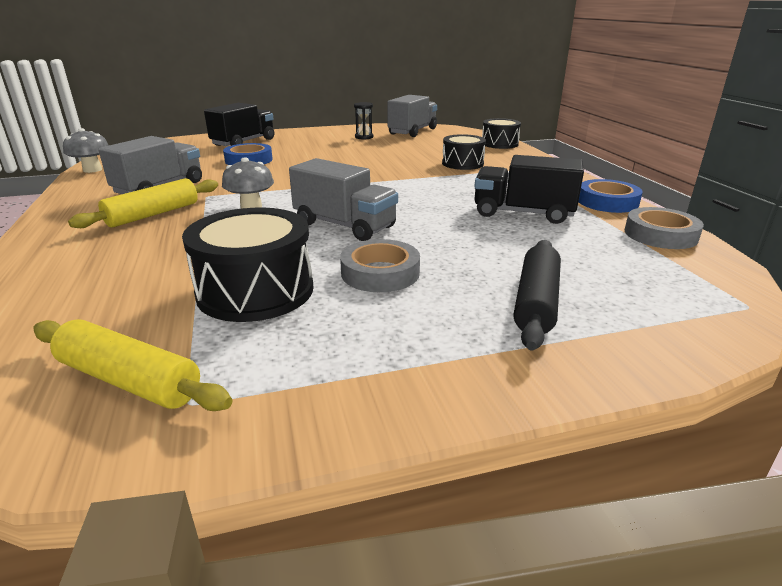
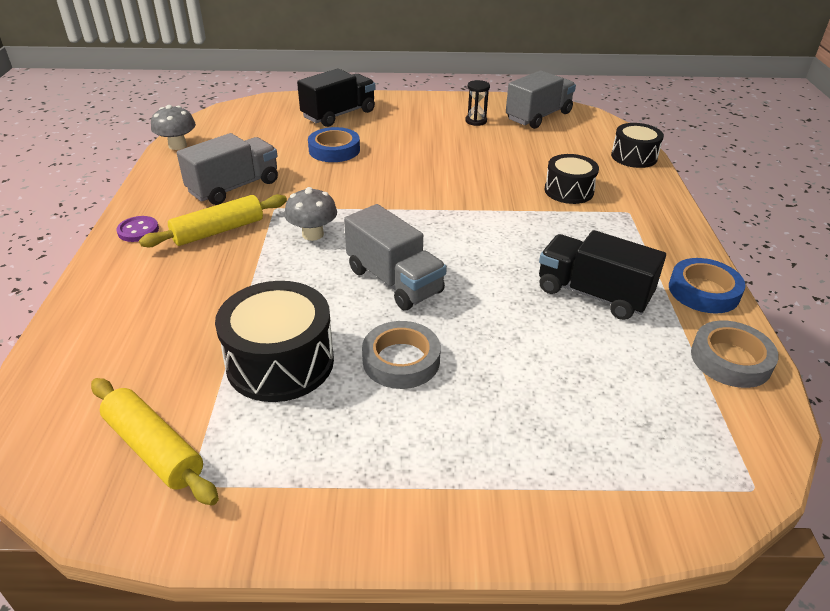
camera: 15 degrees right, 10 degrees up
(64, 223) = (138, 230): none -> purple button
(536, 302) = (533, 434): black rolling pin -> none

